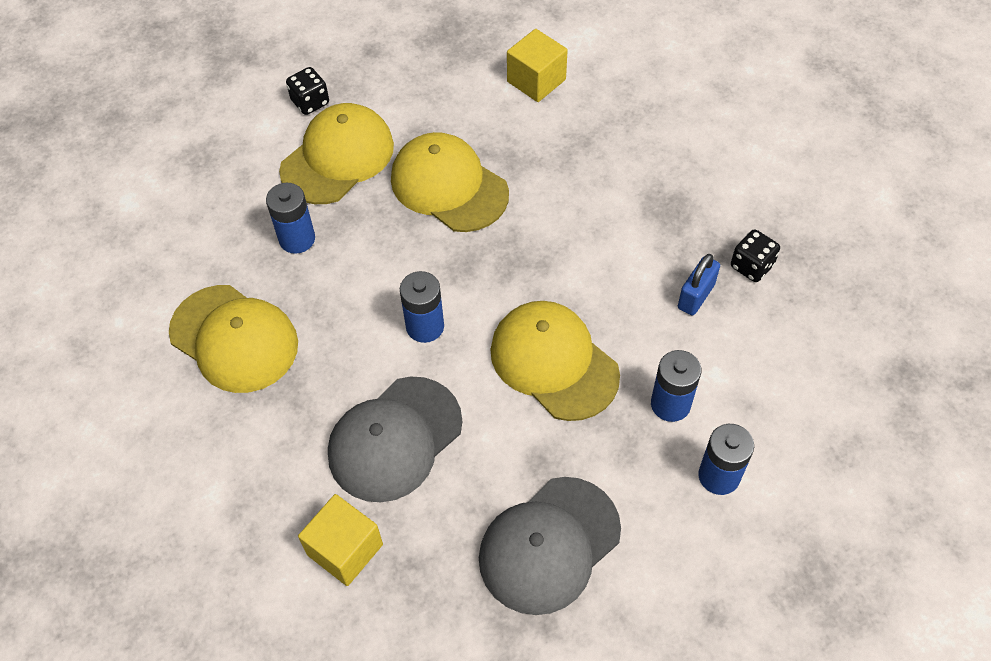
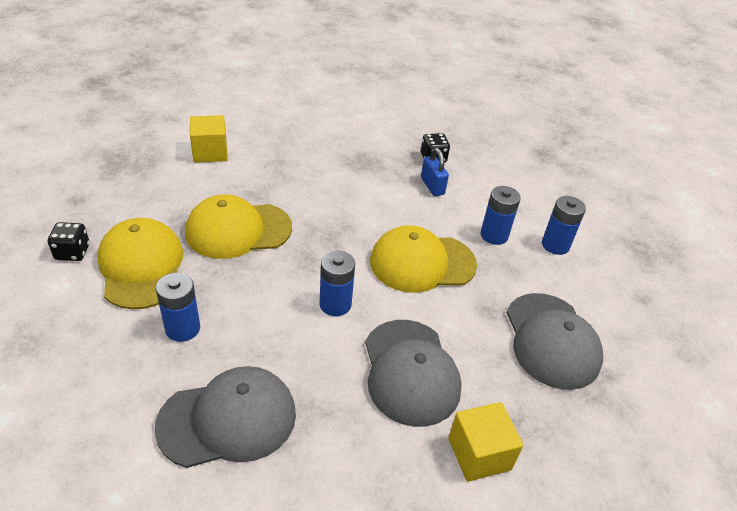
camera: 60 degrees left, 15 degrees down
(234, 339) = (228, 419): yellow cap -> grey cap

